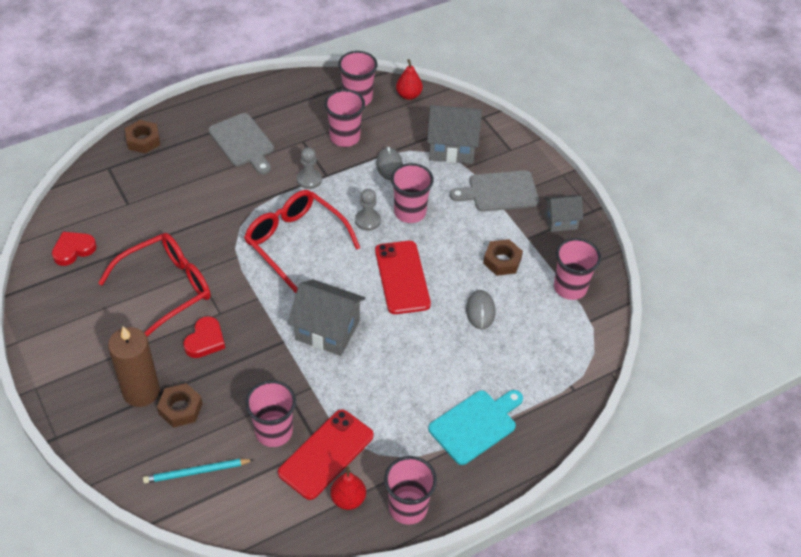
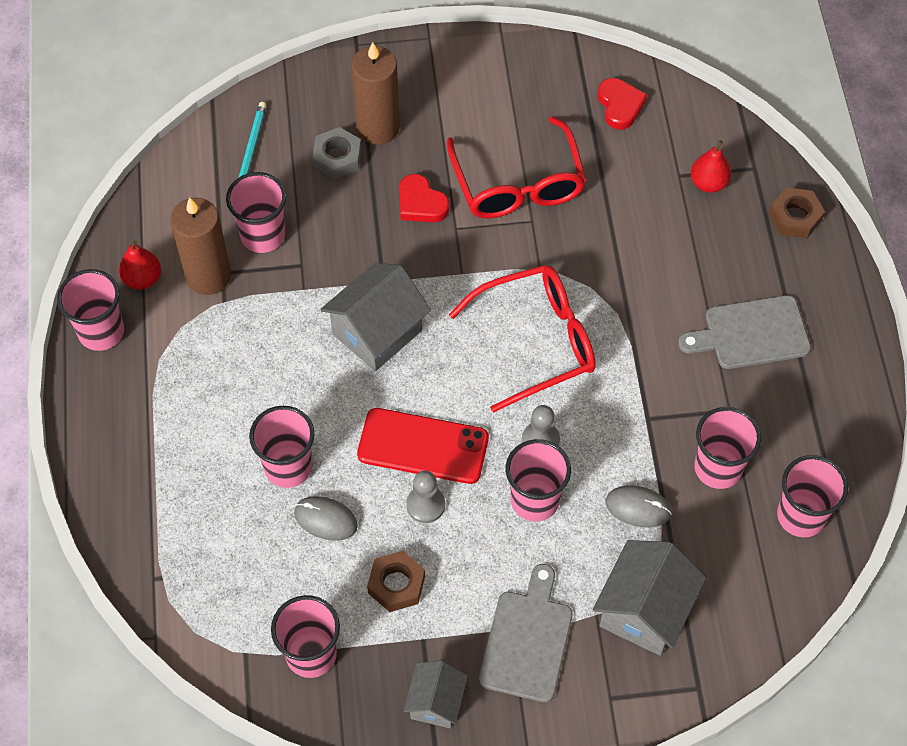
camera: 115 degrees right, 10 degrees up
(180, 409) = (337, 157): brown nut -> grey nut
(309, 179) = (646, 393): grey pawn -> grey pawn (425, 505)
(326, 454) = (208, 276): red phone -> brown candle
(408, 95) = (785, 594): red pear -> red pear (708, 183)
(455, 344) = (288, 467): none -> pink cup
(475, 425) = (164, 442): turquoise cutting board -> none

